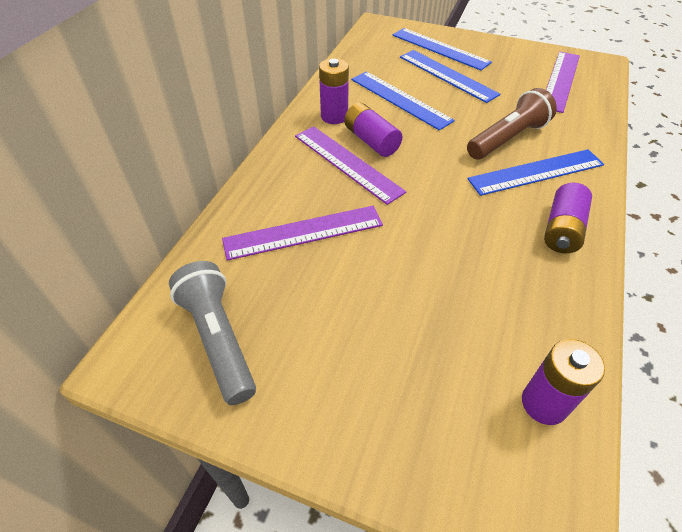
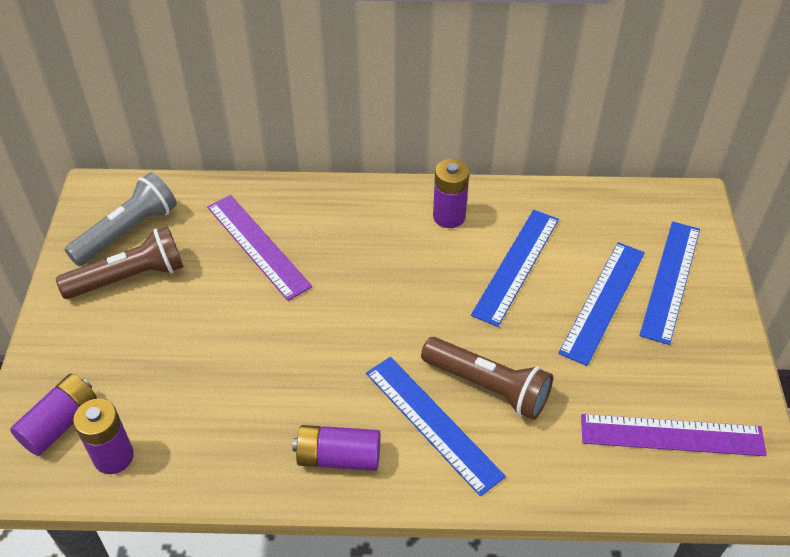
camera: 70 degrees right, 0 degrees up
(292, 348) = (129, 277): none -> brown flashlight
(347, 163) = (371, 249): purple ruler -> none
(371, 141) = (419, 259): purple battery -> purple battery (60, 423)

